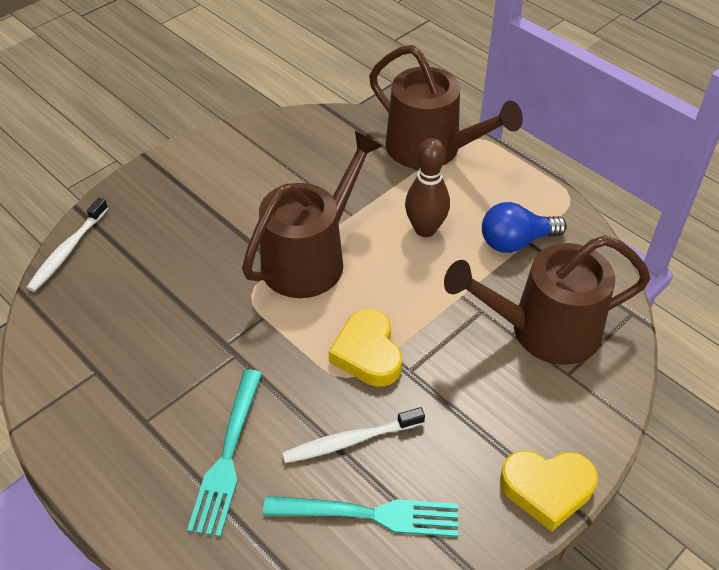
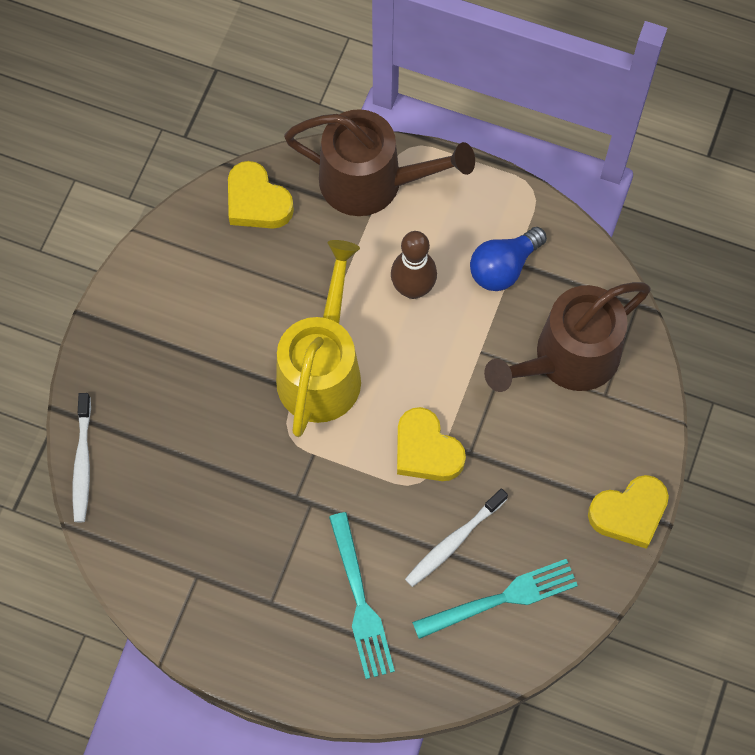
camera: 25 degrees left, 20 degrees up
(310, 258) = (322, 370): brown watering can -> yellow watering can
(329, 132) = (257, 201): none -> yellow heart

